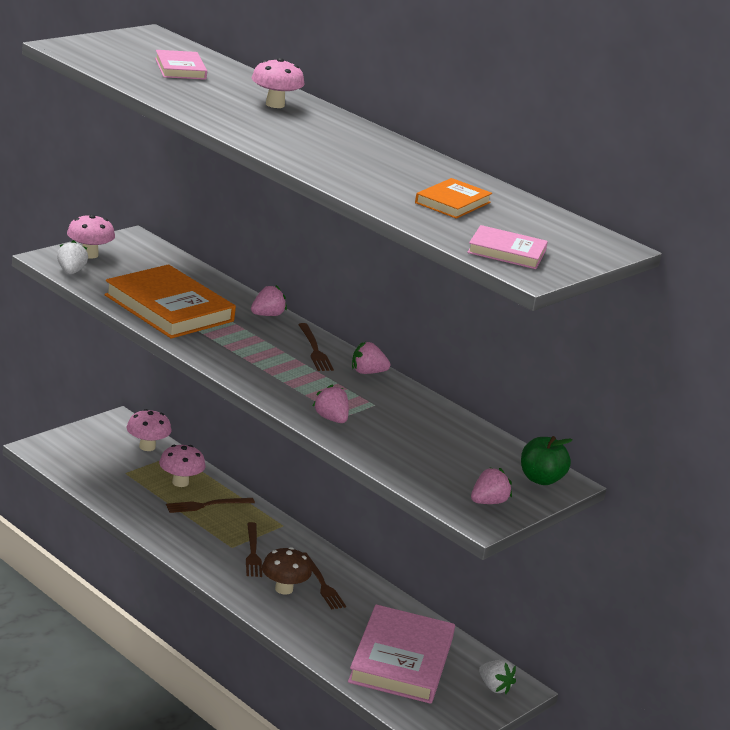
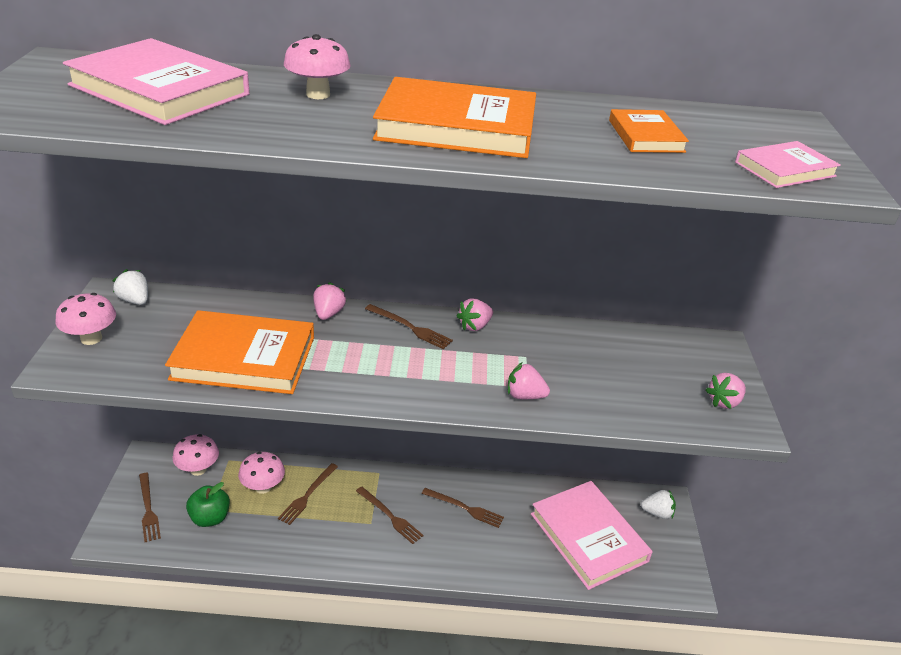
camera: 40 degrees left, 10 degrees up
(71, 271) = (99, 371): white strawberry -> white strawberry (135, 300)
(83, 448) = (148, 509): none -> brown fork
(180, 69) = (159, 90): pink book -> pink book, size x1.93
(284, 589) = (449, 535): brown mushroom -> none
(326, 150) = (456, 127): none -> orange book
(488, 502) = (724, 402): pink strawberry -> pink strawberry turned 135 degrees counterclockwise
(540, 479) = (709, 352): green apple -> green apple (210, 518)

